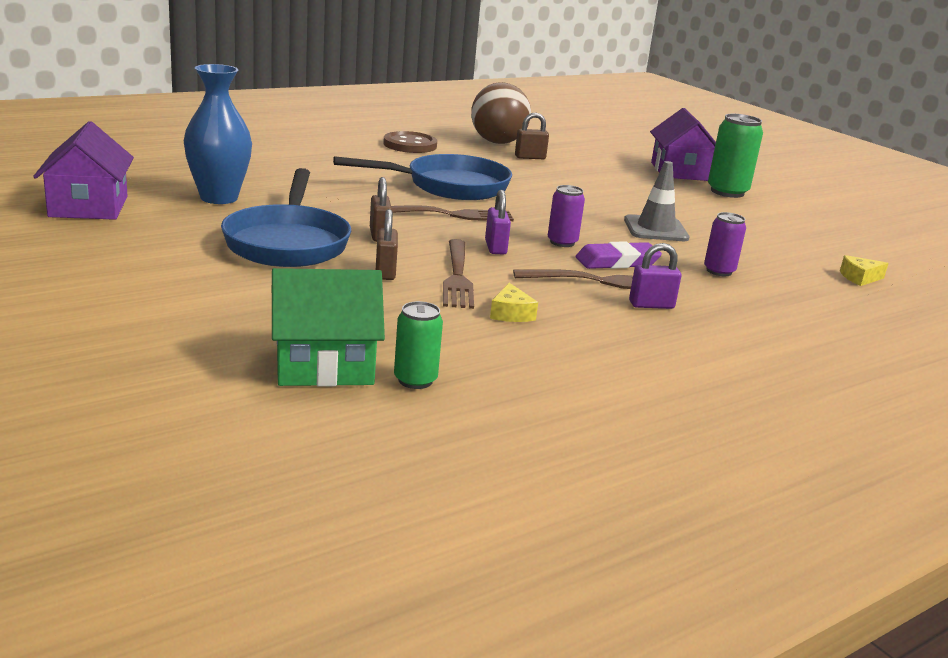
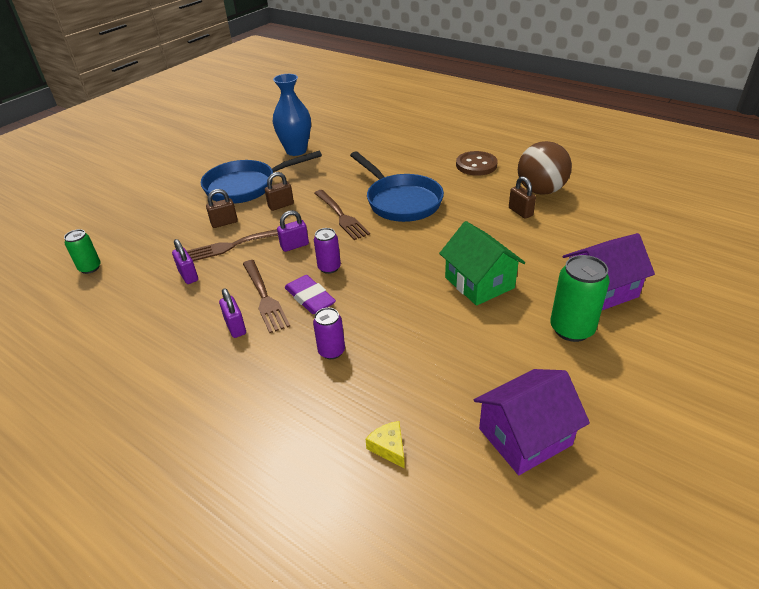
camera: 75 degrees right, 15 degrees up
(88, 207) = (252, 132): purple house -> purple house (525, 436)
(324, 364) = (99, 240): green house -> green house (479, 283)
(511, 313) = (188, 276): yellow cheese -> purple padlock
(655, 229) = (404, 303): grey traffic cone -> none

